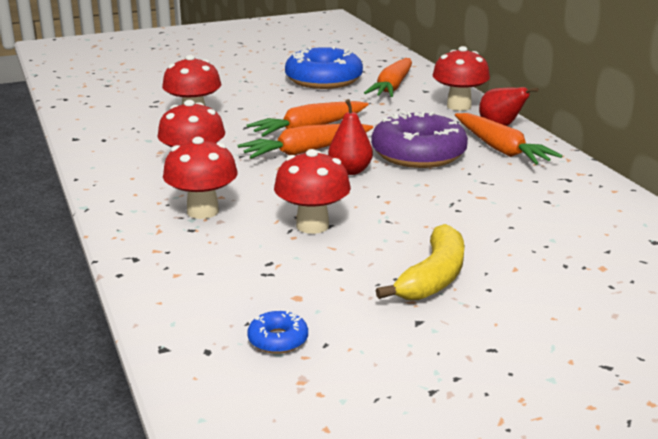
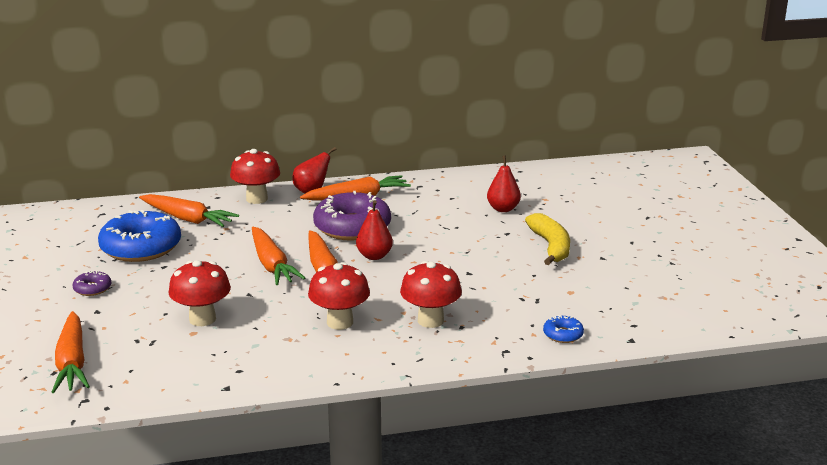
camera: 80 degrees left, 0 degrees up
(121, 87) = (72, 362): none -> orange carrot
(241, 76) = (92, 288): none -> purple donut
(278, 340) = (622, 301): blue donut -> blue donut (563, 334)
(312, 226) = (468, 278): red mushroom -> none
(433, 277) = (551, 246): yellow banana -> yellow banana turned 45 degrees clockwise
(538, 237) = (503, 209): none -> red pear

